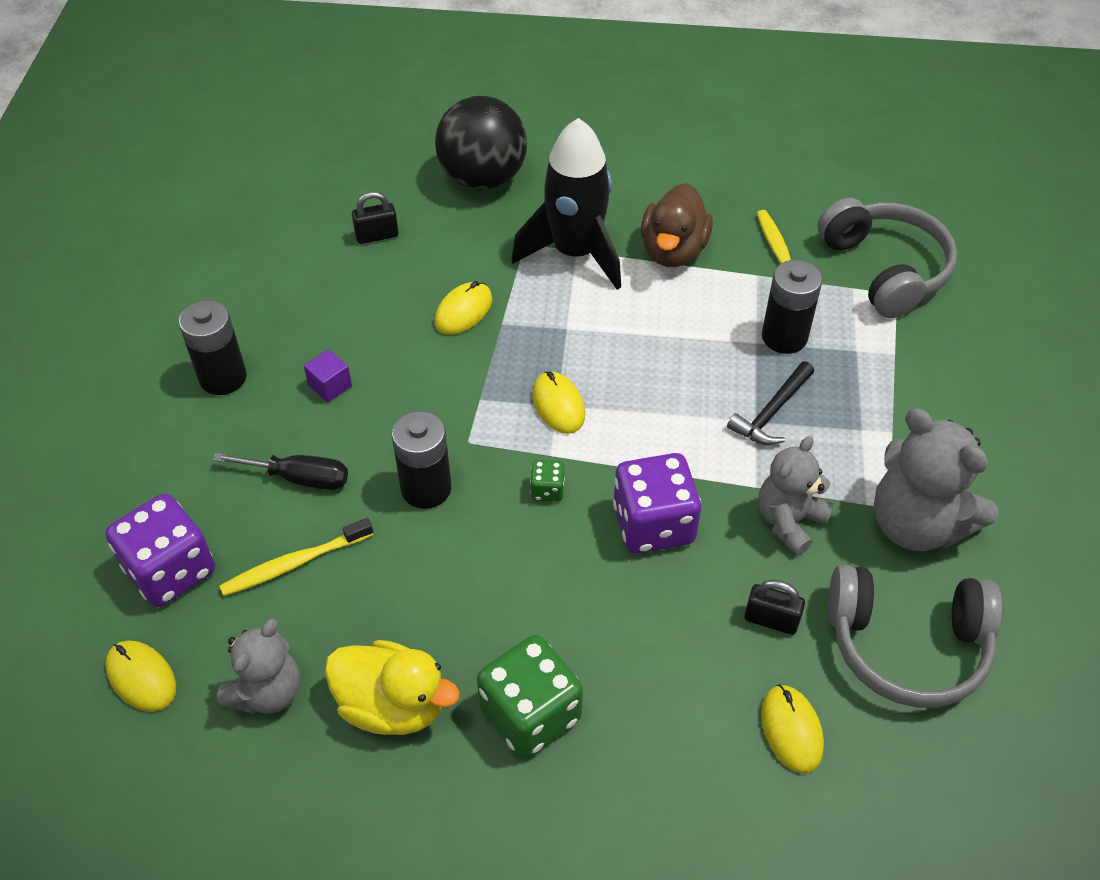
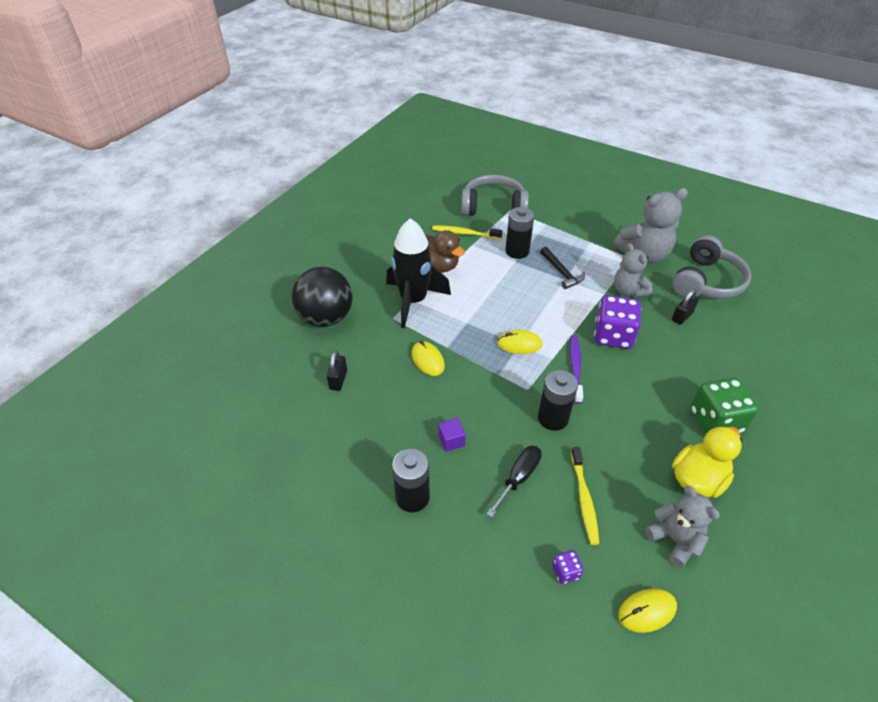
camera: 65 degrees left, 5 degrees down
(170, 570) = (565, 571): purple dice -> purple dice, size x0.45
(547, 490) = (575, 367): green dice -> purple toothbrush
(791, 730) = (742, 332): yellow mouse -> none

